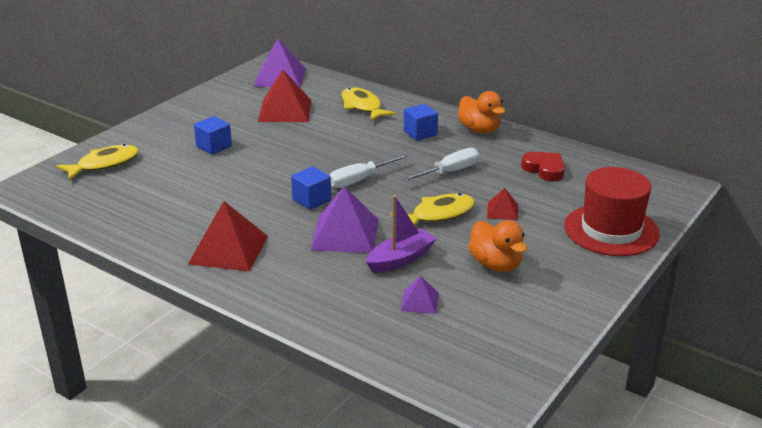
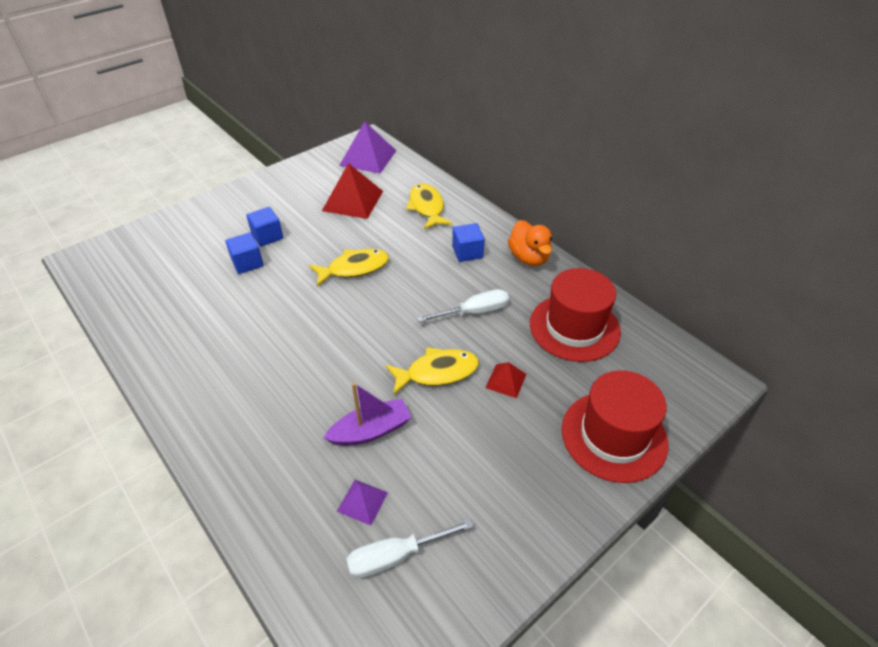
camera: 15 degrees right, 15 degrees up
(104, 164) = (162, 242): yellow fish -> yellow fish (354, 268)
(228, 250) = (213, 379): red pyramid -> none
(311, 200) = (322, 325): blue cube -> blue cube (247, 263)
(345, 234) = (332, 381): purple pyramid -> none
(360, 180) = (381, 306): white screwdriver -> white screwdriver (396, 556)
(496, 264) = (466, 462): orange duck -> none
(544, 169) = (574, 327): red heart -> red hat

